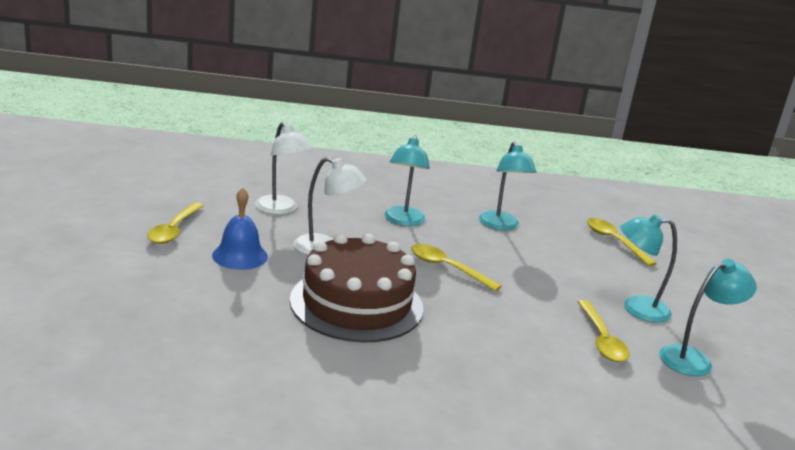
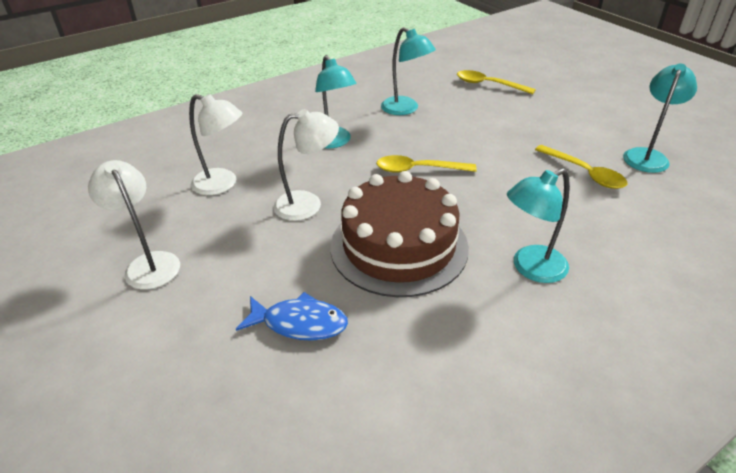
camera: 30 degrees left, 15 degrees up
(174, 230) = (149, 263): yellow spoon -> white lamp
(224, 307) = (299, 323): none -> blue fish
(240, 256) = (245, 256): blue bell -> none
(636, 308) = (568, 133): turquoise lamp -> turquoise lamp (530, 268)

